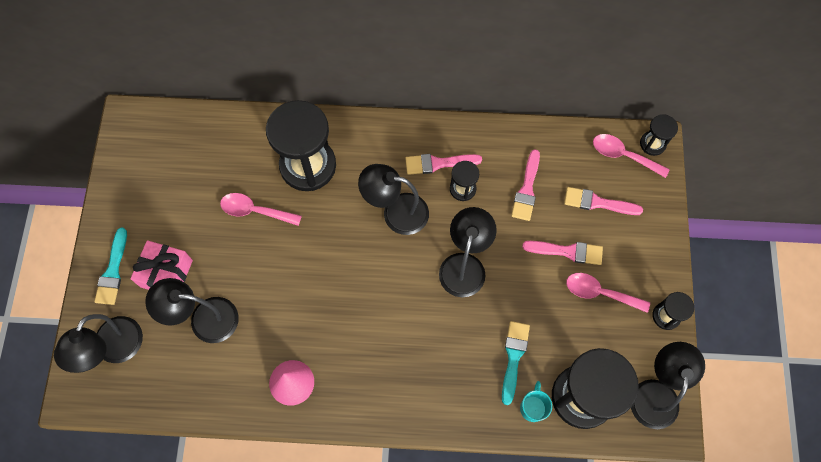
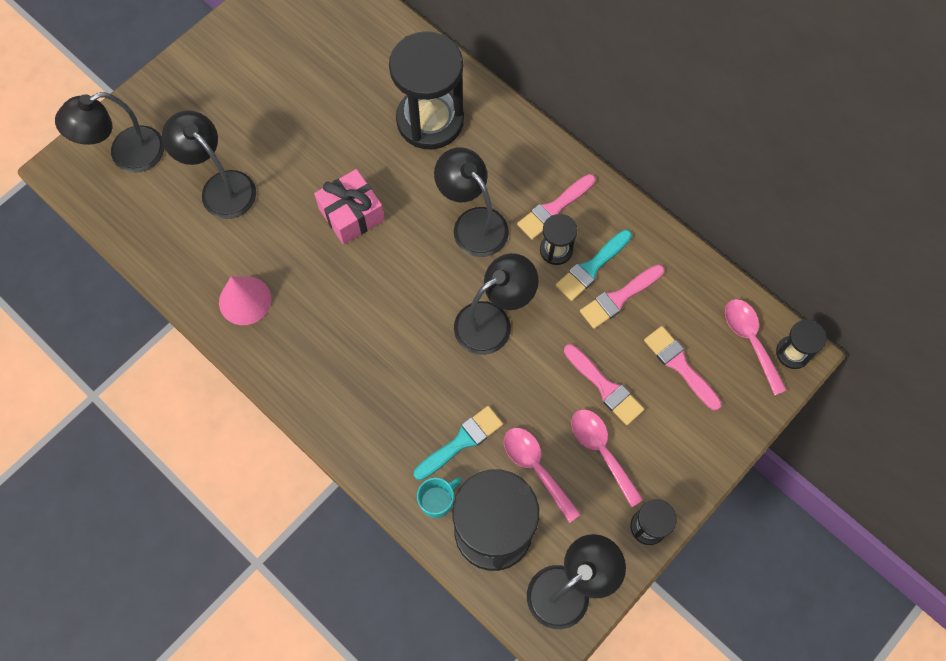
camera: 40 degrees right, 0 degrees up
(113, 271) = (183, 87): turquoise brush -> turquoise brush (591, 267)
(166, 273) = (224, 123): pink gift -> pink gift (351, 214)
(255, 211) = (347, 126): pink spoon -> pink spoon (536, 468)
(438, 163) = (554, 209): pink brush -> pink brush turned 75 degrees counterclockwise

